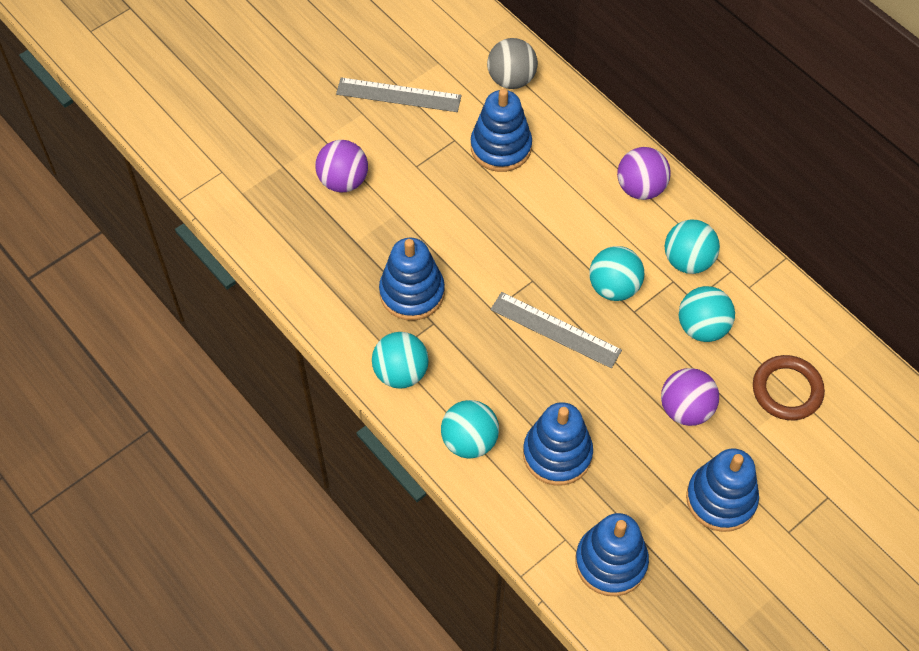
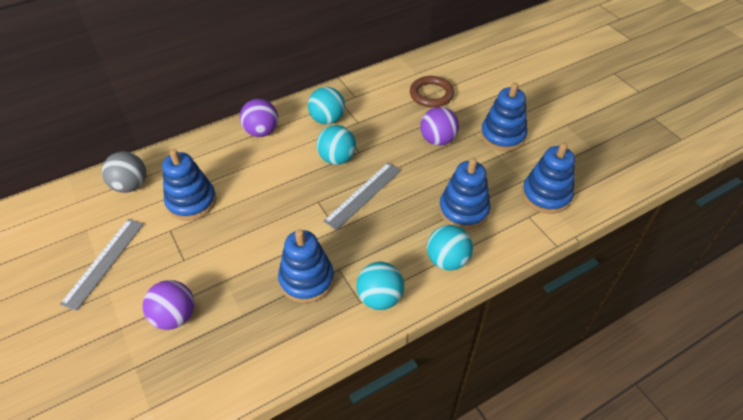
camera: 80 degrees left, 10 degrees down
(702, 327) = (379, 122): turquoise ball -> none

